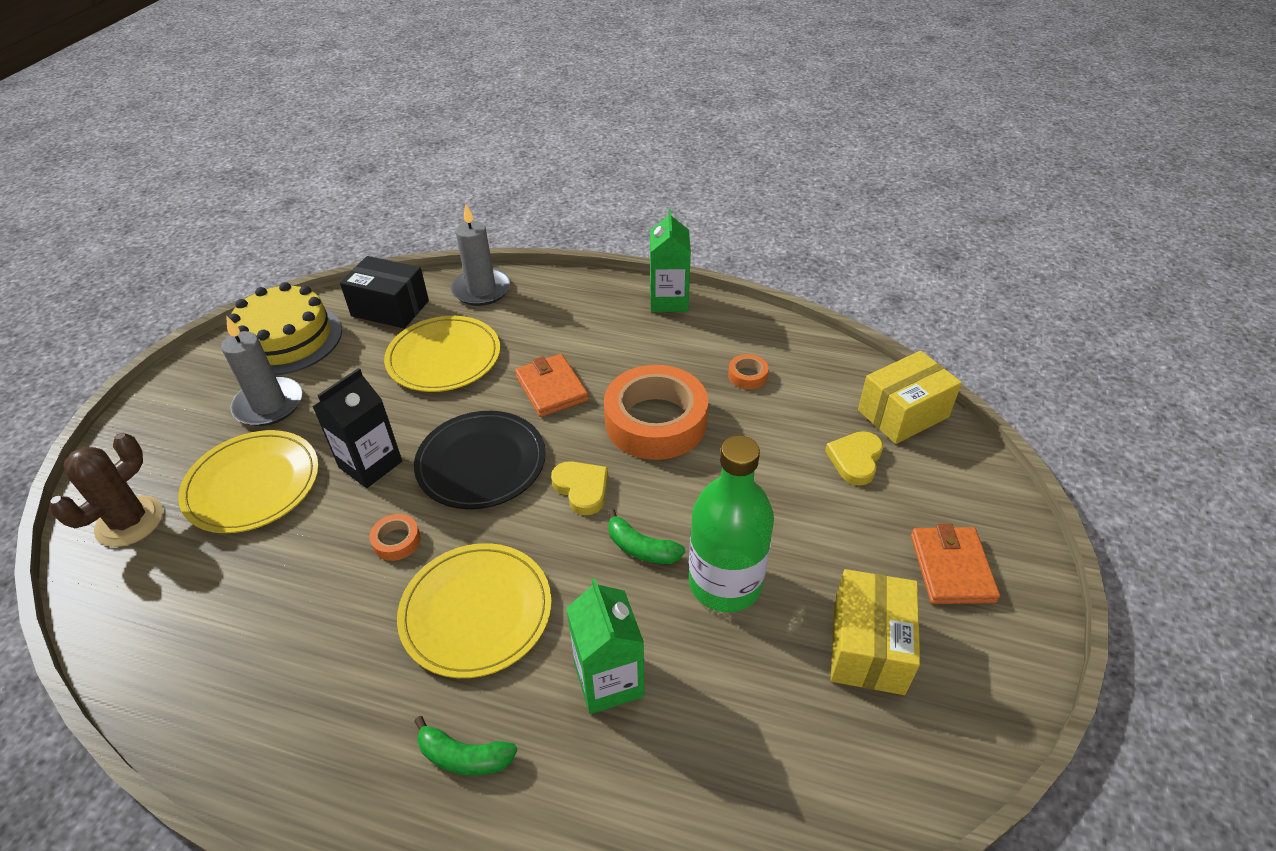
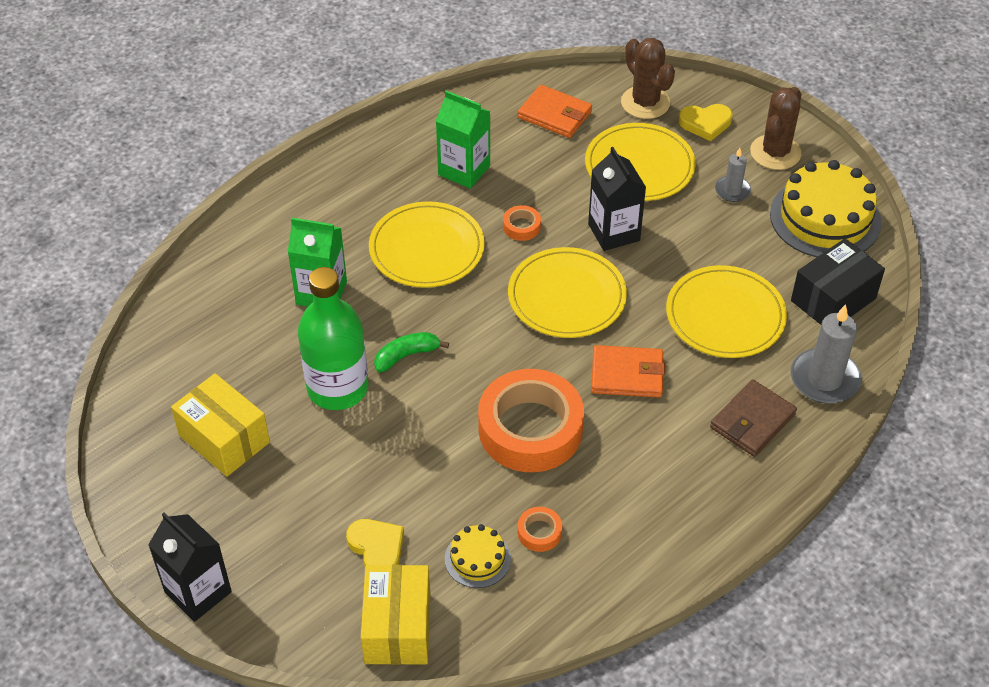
camera: 120 degrees right, 5 degrees up
(197, 395) = (775, 152): none -> brown cactus
(269, 405) = (732, 190): grey candle -> grey candle, size x0.57
(464, 756) = (332, 212): green banana -> none
(481, 462) = (567, 296): black plate -> yellow plate
(549, 310) = (752, 421): none -> brown wallet
(582, 489) = (491, 346): yellow heart -> yellow heart (705, 123)
(669, 300) = (704, 531): green carton -> green carton (464, 170)
(803, 398) = (477, 559): none -> yellow cake
(951, 568) = (231, 535): orange wallet -> orange wallet (555, 115)
(1022, 557) = (198, 592): none -> black carton

